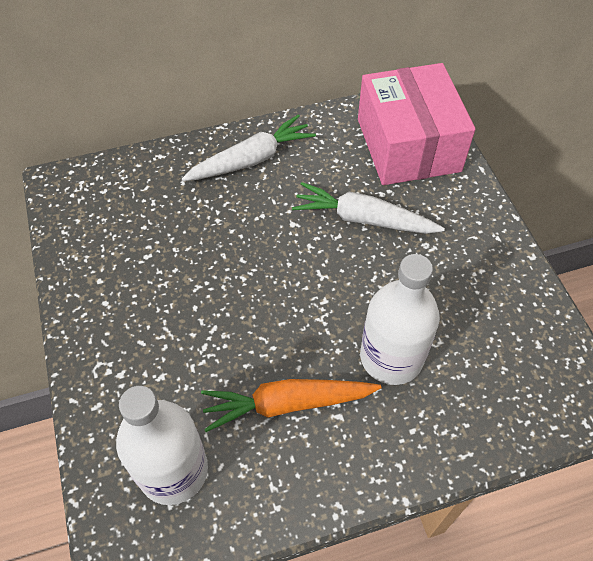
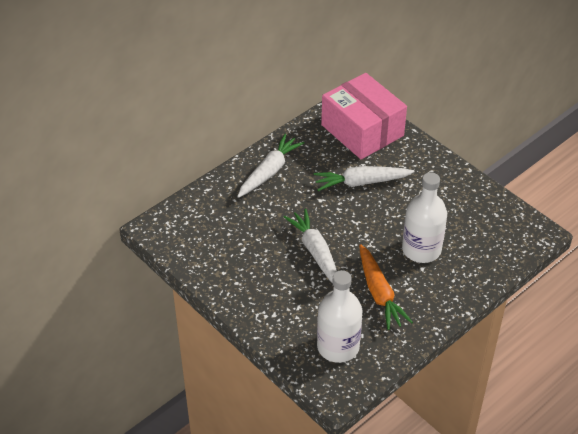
camera: 25 degrees left, 10 degrees down
(237, 300) = (315, 252): none -> white carrot
(288, 404) = (379, 293): orange carrot -> orange carrot turned 75 degrees counterclockwise

